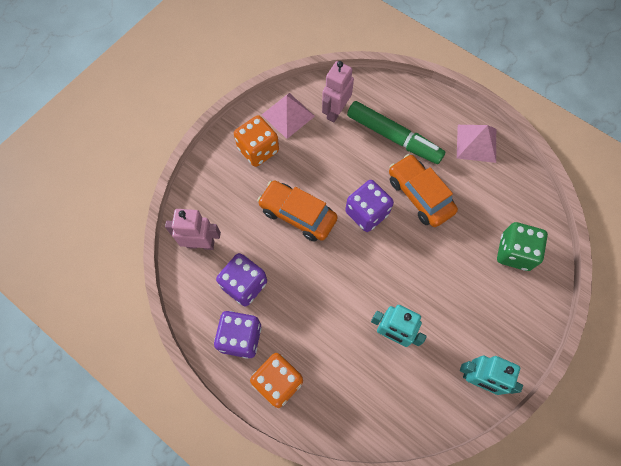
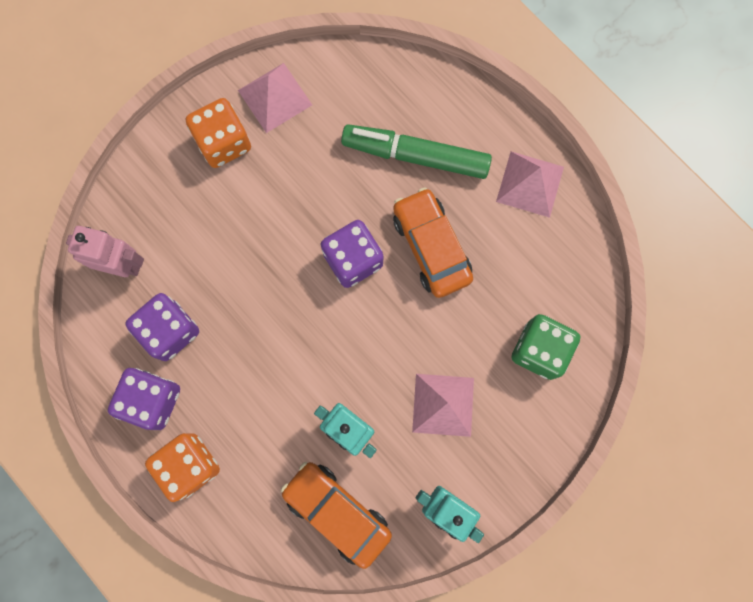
camera: 10 degrees right, 10 degrees up
(297, 215) = (259, 246): orange car -> orange car (337, 512)
(335, 111) = (343, 103): pink robot -> none
(393, 137) = (415, 156): green marker -> green marker turned 150 degrees clockwise
(456, 303) = (443, 404): none -> pink pyramid

